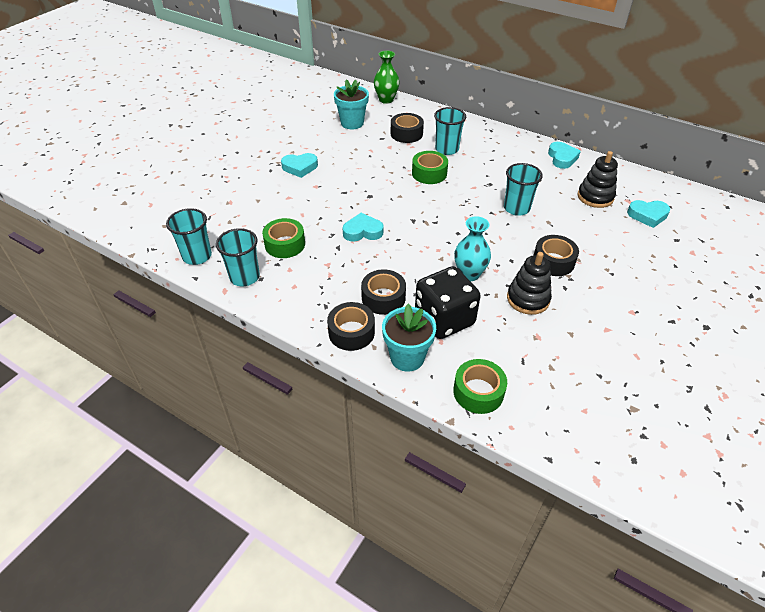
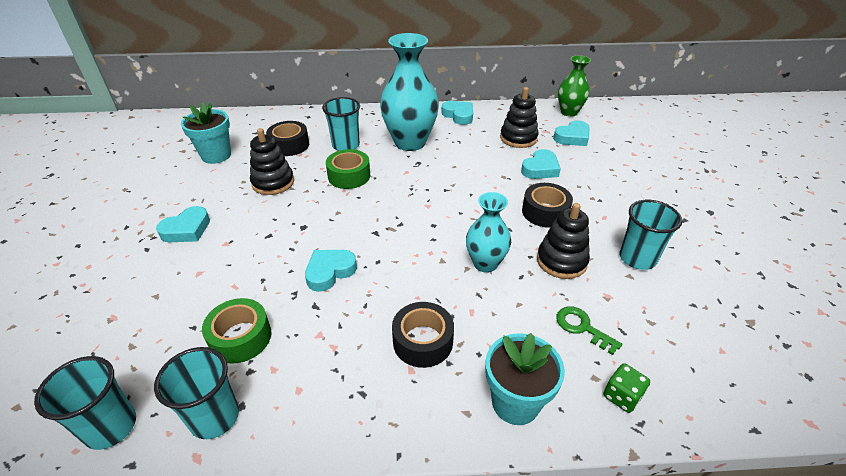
camera: 35 degrees left, 5 degrees down
(351, 332) = (424, 410): black tape -> none
(374, 157) = (273, 183): none -> black stacking toy
(386, 100) = (237, 119): green vase -> green vase (569, 112)
(444, 319) = (508, 329): black dice -> none
(478, 392) = (622, 396): green tape -> green dice
(495, 344) = (582, 327): none -> green key
(498, 165) = (410, 142): none -> turquoise vase
(516, 208) = (464, 176): turquoise cup -> turquoise cup (637, 258)
(587, 229) = (540, 169): none -> turquoise heart

